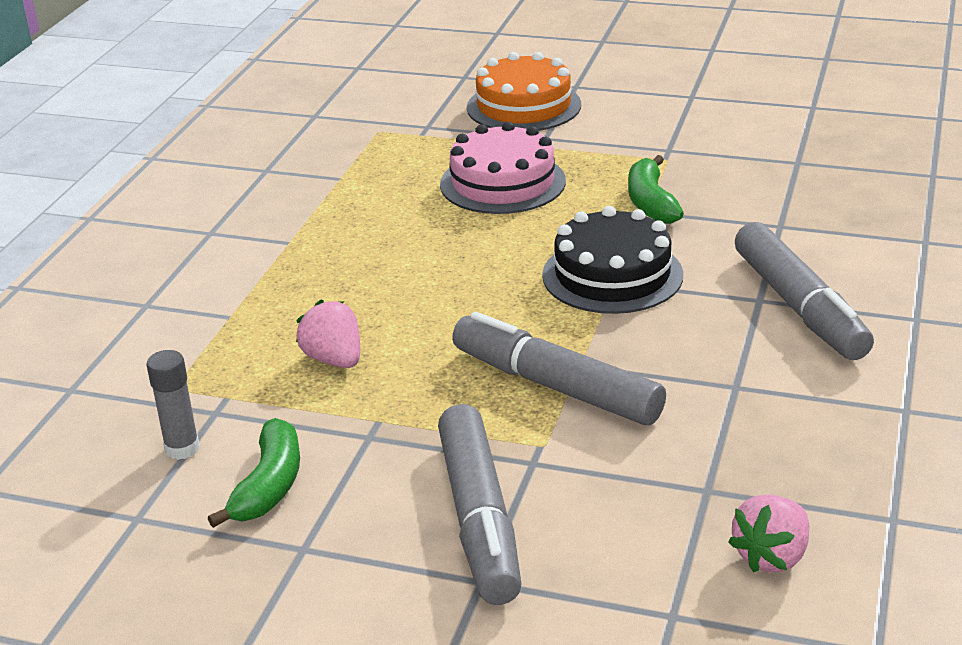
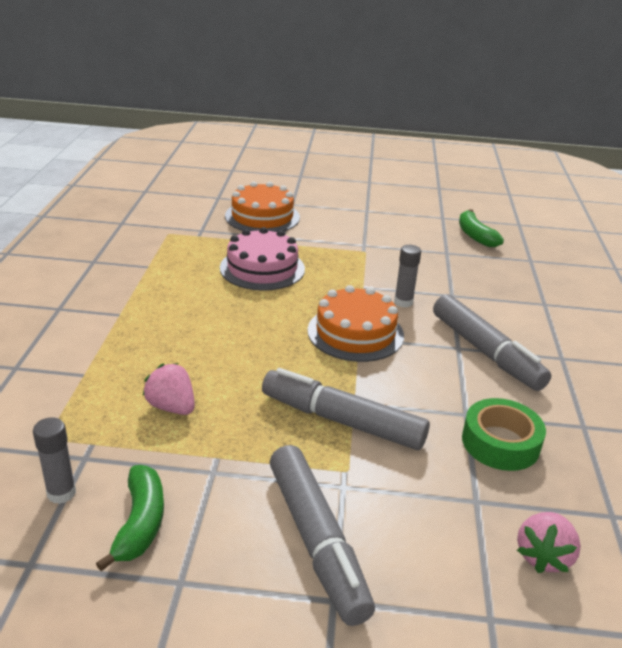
camera: 15 degrees left, 0 degrees up
(612, 275) = (355, 333): black cake -> orange cake
(651, 203) = (364, 281): green banana -> green banana (475, 236)
(699, 234) = (403, 302): none -> grey glue stick
(770, 424) = (500, 443): none -> green tape

